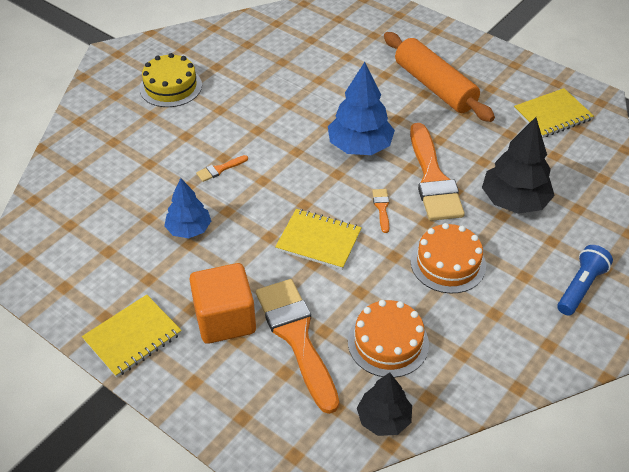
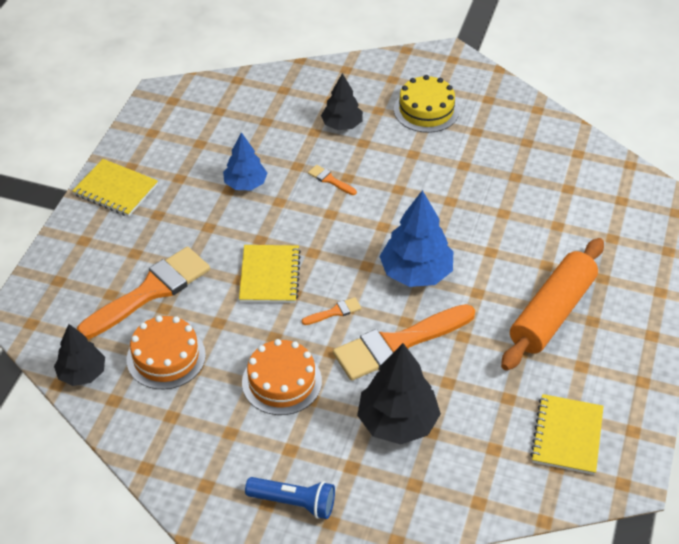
camera: 70 degrees right, 0 degrees up
(153, 143) = (342, 125): none -> black tree
(225, 319) = (153, 239): orange cube -> none
(552, 115) = (566, 436): yellow notebook -> yellow notebook turned 60 degrees clockwise

